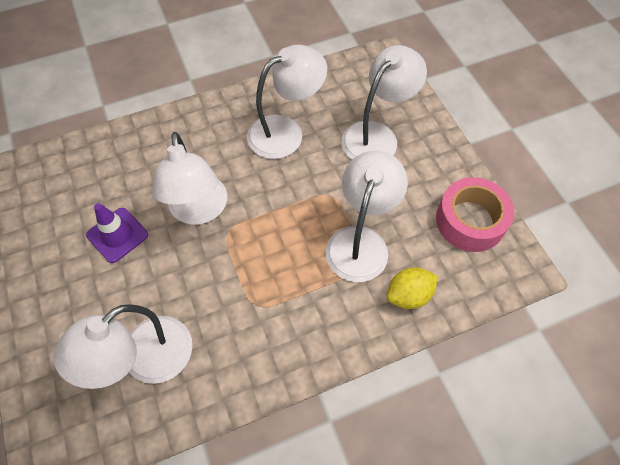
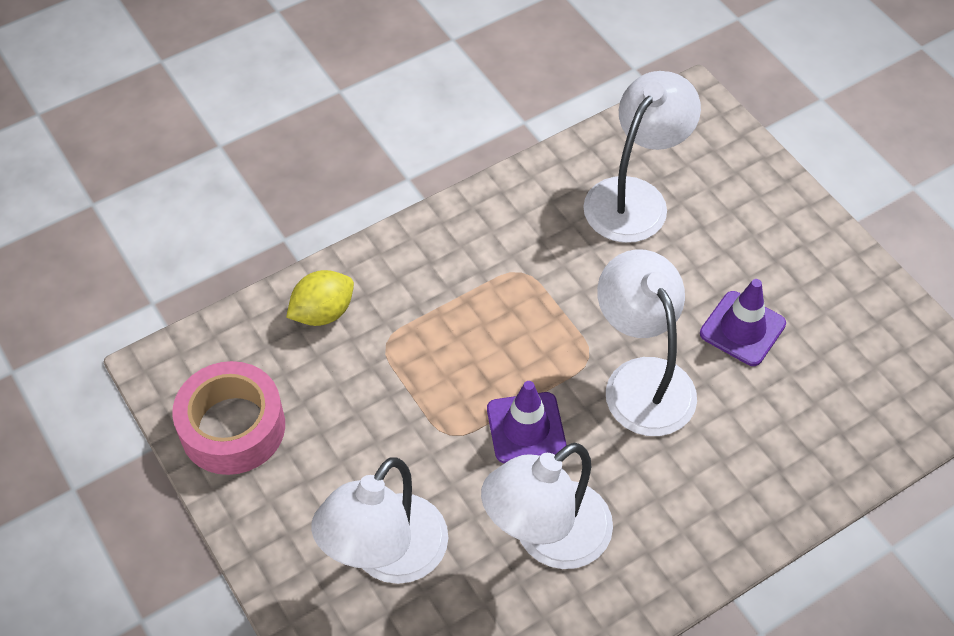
camera: 170 degrees right, 5 degrees down
(282, 192) = (526, 428): none -> purple traffic cone
(360, 241) = (395, 372): white lamp -> none

